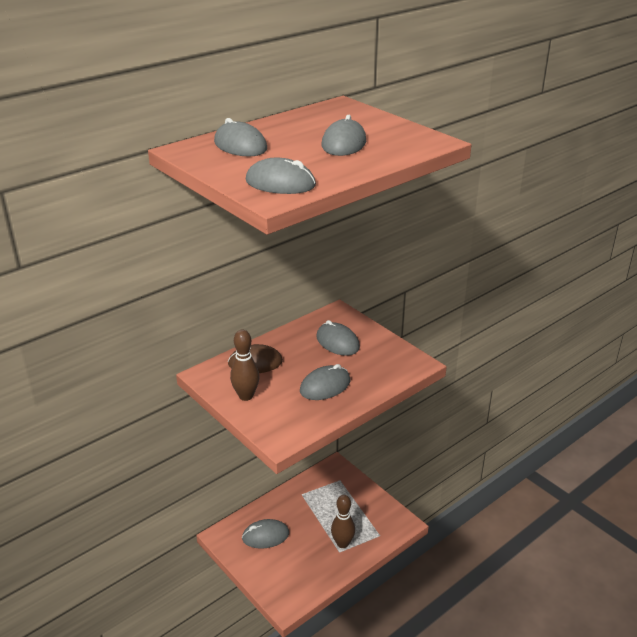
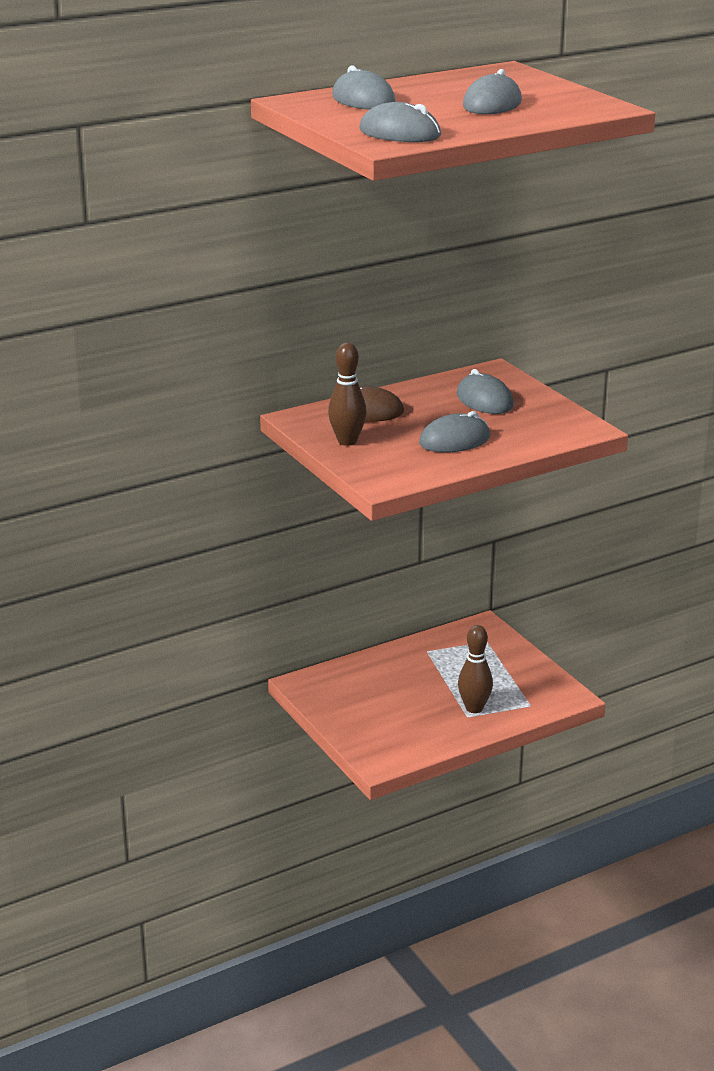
camera: 10 degrees right, 5 degrees down
(265, 536) = (365, 689): grey mouse -> none

